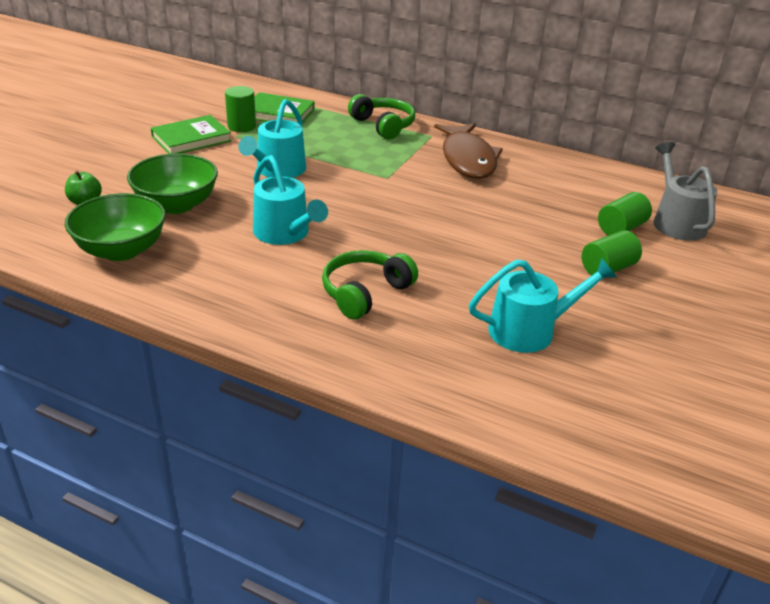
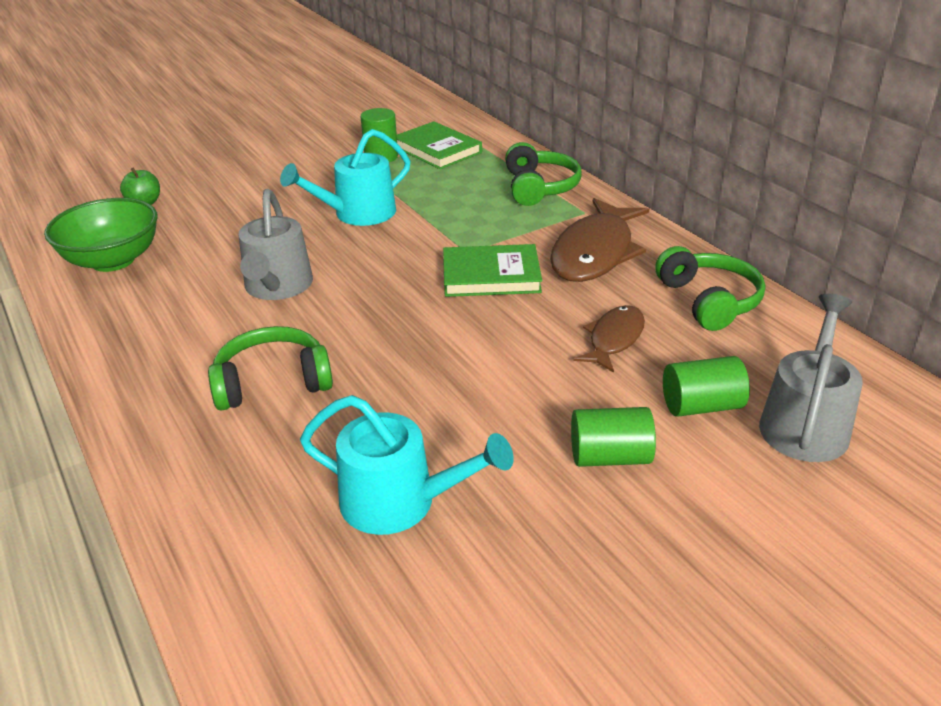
camera: 35 degrees right, 0 degrees up
(176, 205) = (216, 227): green bowl -> none
(191, 139) = (315, 160): green book -> green book (491, 275)
(285, 233) = (277, 287): turquoise watering can -> grey watering can
(537, 206) = (614, 339): none -> brown fish
(562, 171) = (709, 301): none -> green headphones

